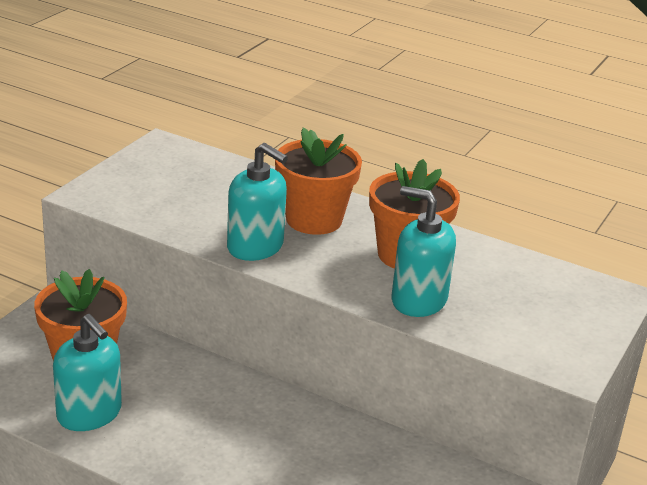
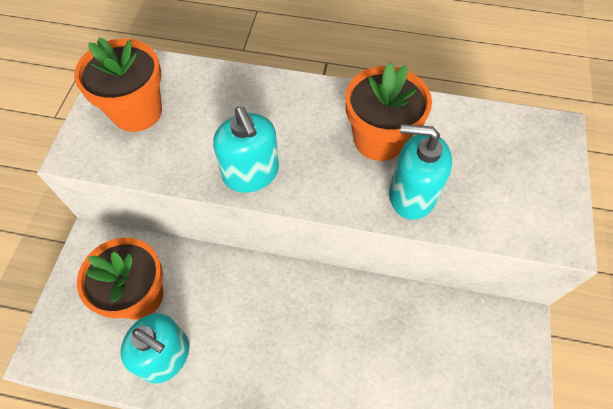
camera: 15 degrees left, 30 degrees up
(255, 247) = (251, 173): turquoise soap dispenser -> turquoise soap dispenser turned 45 degrees clockwise
(314, 219) = (286, 119): orange flower pot -> orange flower pot (137, 111)

